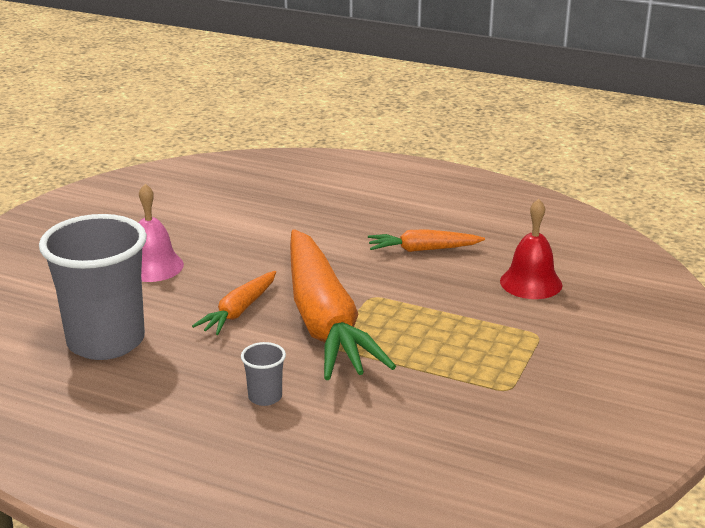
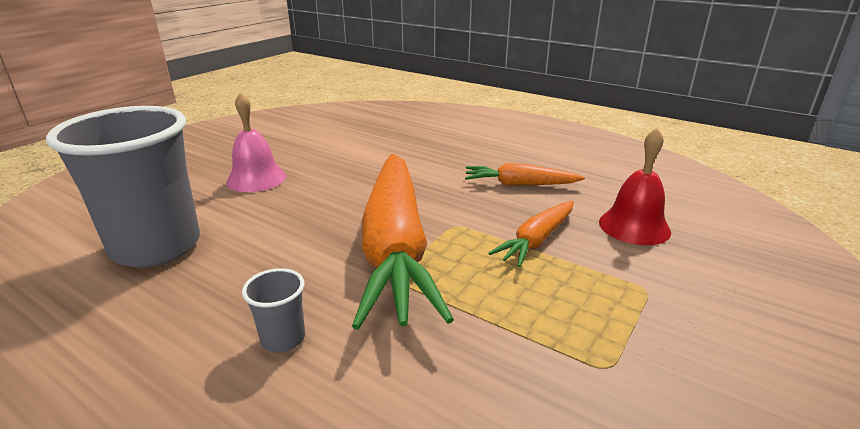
camera: 10 degrees right, 0 degrees up
(239, 311) = (311, 228): orange carrot -> orange carrot (537, 240)

